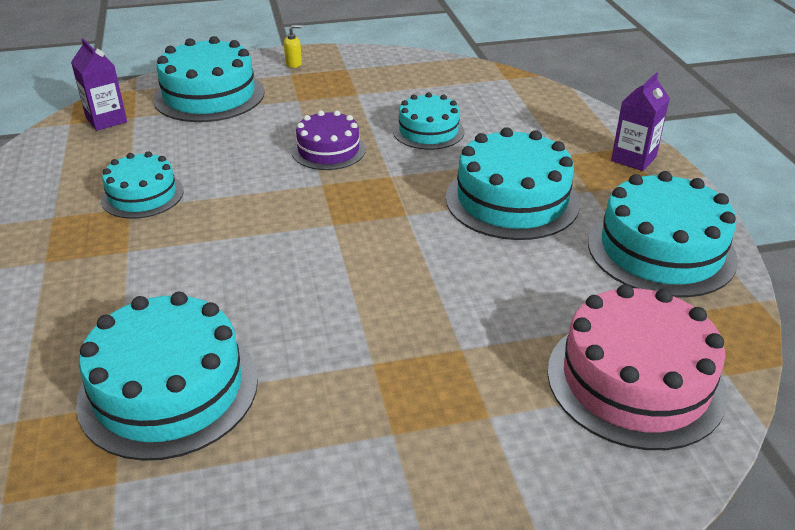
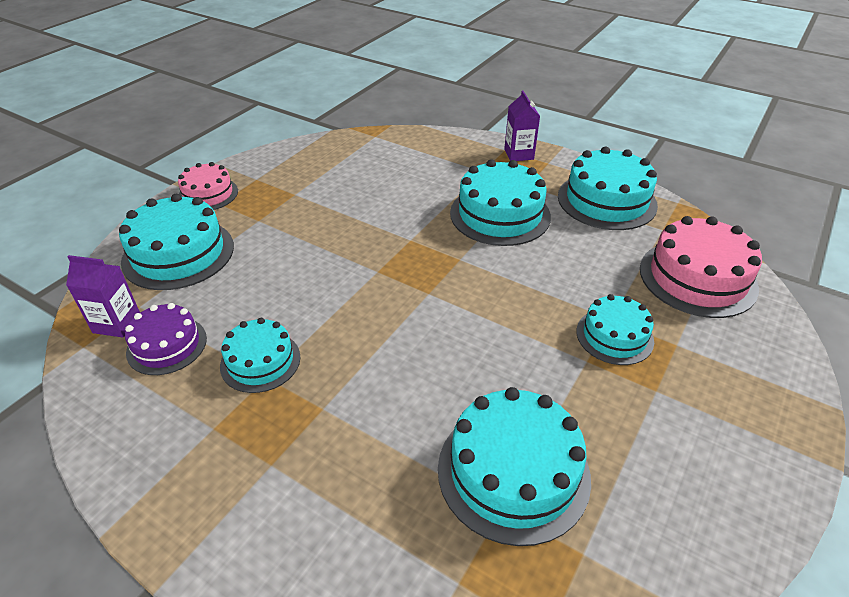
camera: 45 degrees left, 5 degrees up
(294, 64) = (208, 194): yellow soap dispenser -> pink cake
(328, 150) = (342, 245): purple cake -> purple cake (167, 345)
(428, 131) = (385, 196): turquoise cake -> turquoise cake (614, 336)

